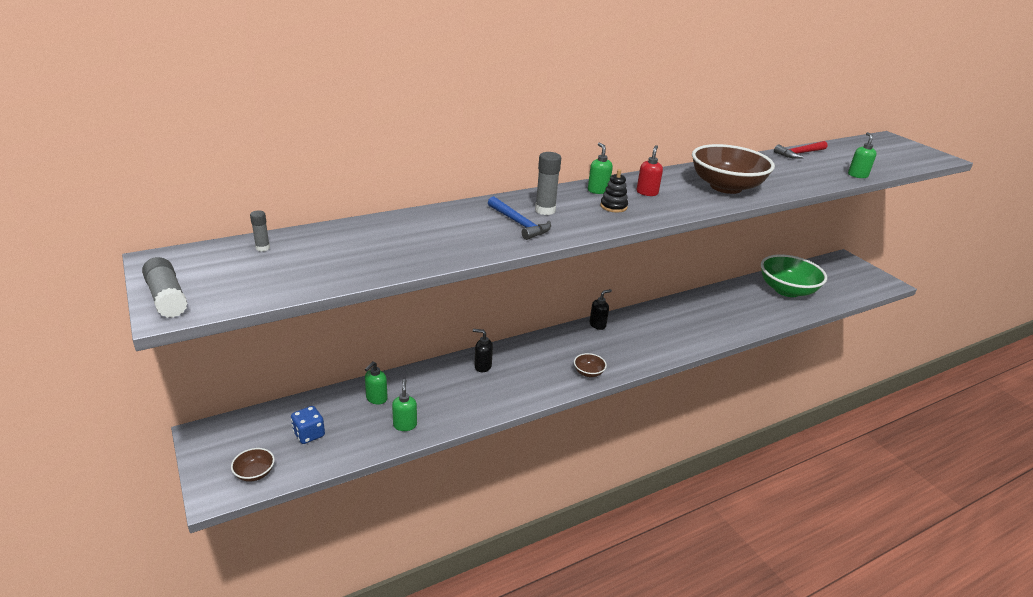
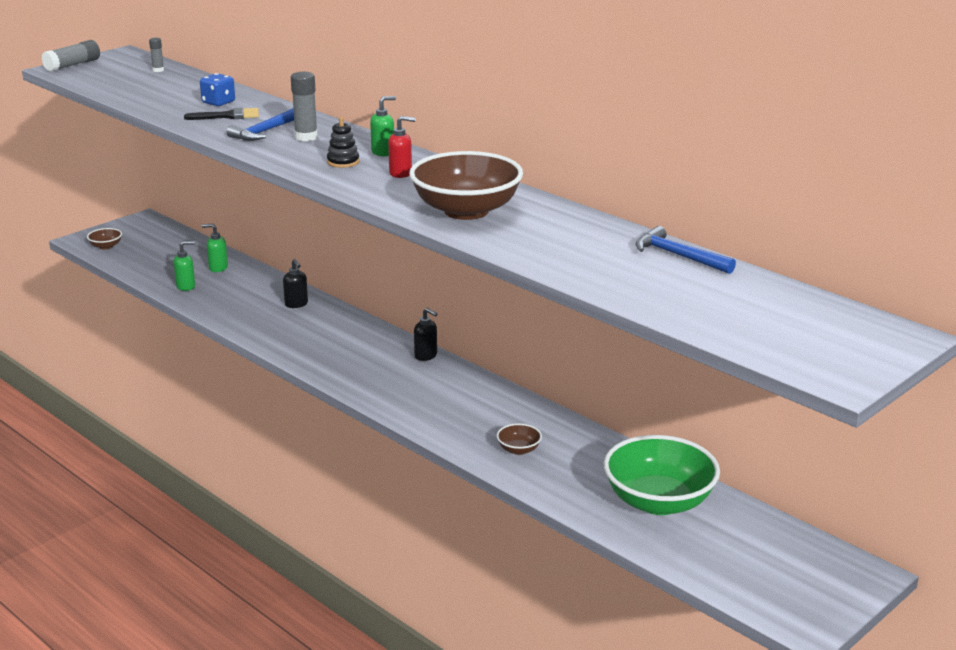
camera: 75 degrees right, 5 degrees down
(309, 434) = (158, 253): blue dice -> blue dice (218, 102)
(461, 233) = (228, 116): none -> black brush
(482, 366) = (296, 304): black soap dispenser -> black soap dispenser turned 150 degrees clockwise
(588, 373) = (318, 361): brown bowl -> brown bowl (519, 449)
(799, 154) = (678, 256): red hammer -> blue hammer
(857, 175) = (623, 295): green soap dispenser -> none

